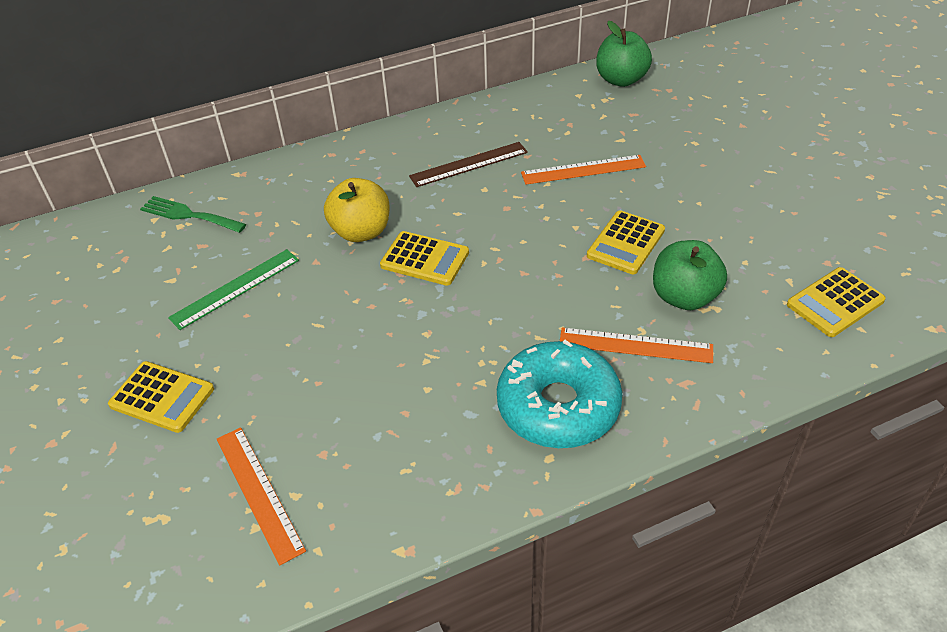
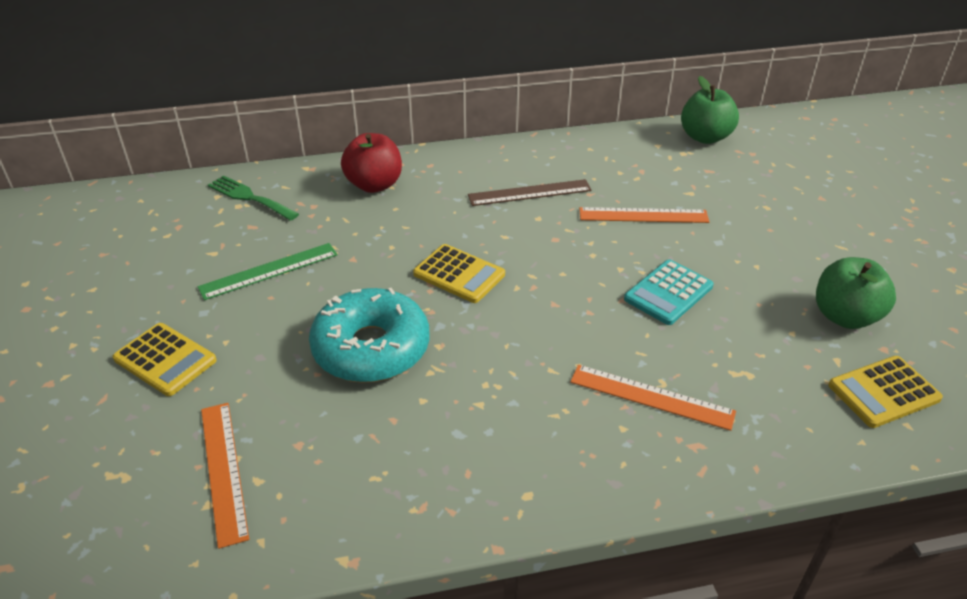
camera: 10 degrees right, 5 degrees down
(312, 181) = (374, 185): none -> red apple
(361, 232) = (405, 238): yellow apple -> none
(558, 406) = (552, 443): turquoise donut -> turquoise donut (371, 348)
(626, 243) = (668, 293): yellow calculator -> turquoise calculator
(684, 297) = (717, 357): green apple -> green apple (845, 316)

